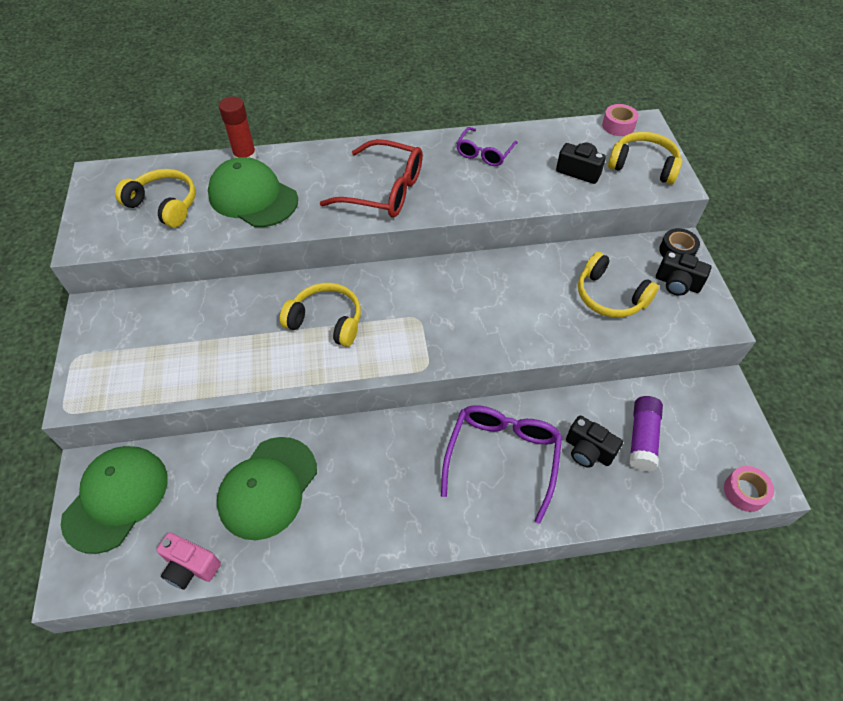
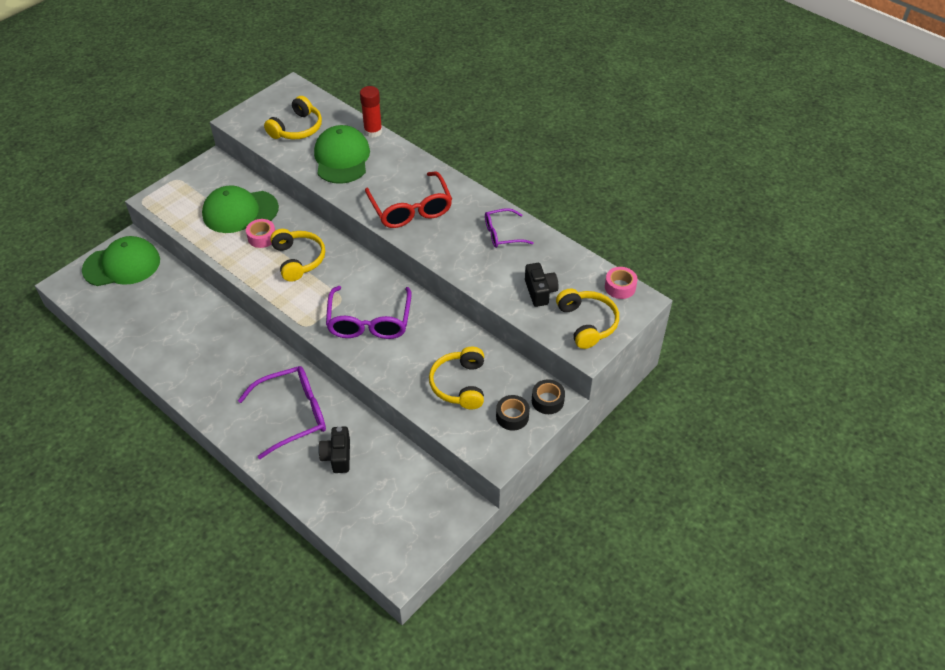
camera: 50 degrees right, 5 degrees down
(164, 205) = (297, 128): yellow headphones -> yellow headphones turned 45 degrees clockwise
(190, 567) = (107, 322): pink camera -> none
(268, 487) = (179, 320): green cap -> green cap (240, 211)
(470, 315) = (369, 322): none -> purple glasses
(642, 438) = (374, 481): purple glue stick -> none
(677, 284) = (512, 416): black camera -> black tape
(744, 492) = (380, 561): pink tape -> pink tape (262, 237)

